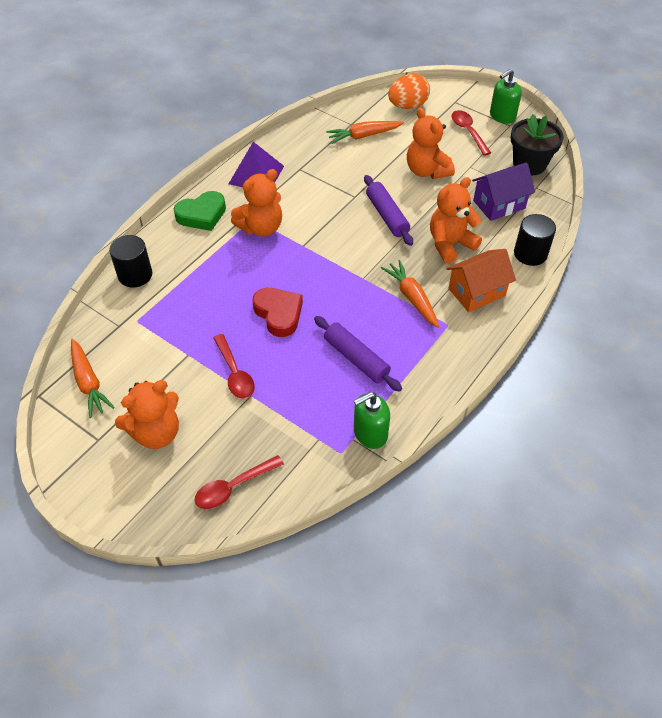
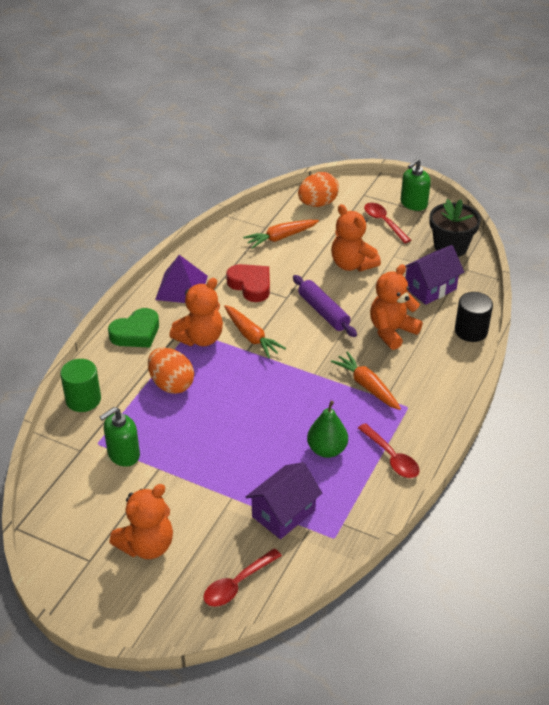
camera: 10 degrees left, 10 degrees down
(89, 382) = (64, 508): orange carrot -> orange carrot (251, 337)
(135, 275) = (83, 399): black cylinder -> green cylinder
(222, 270) = (171, 384): none -> orange egg
(235, 373) = (210, 479): red spoon -> red spoon (391, 457)
(279, 314) = (239, 418): red heart -> red heart (251, 285)
(297, 419) = (283, 513): none -> purple house
(356, 359) = (327, 450): purple rolling pin -> green pear
(370, 433) = (357, 516): green soap dispenser -> green soap dispenser (123, 454)
(476, 292) = (428, 373): orange house -> none

